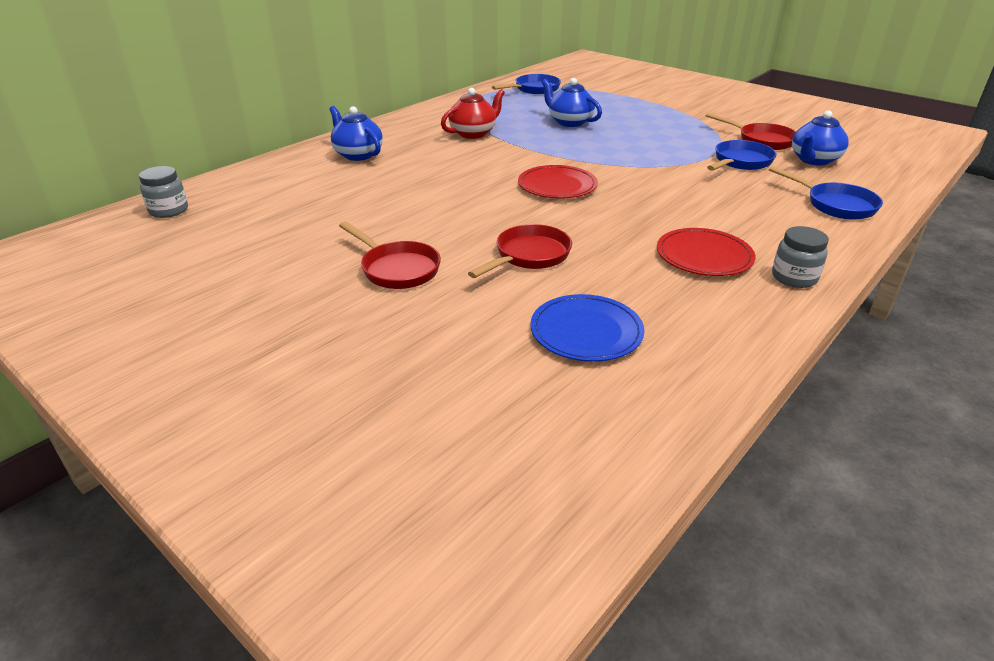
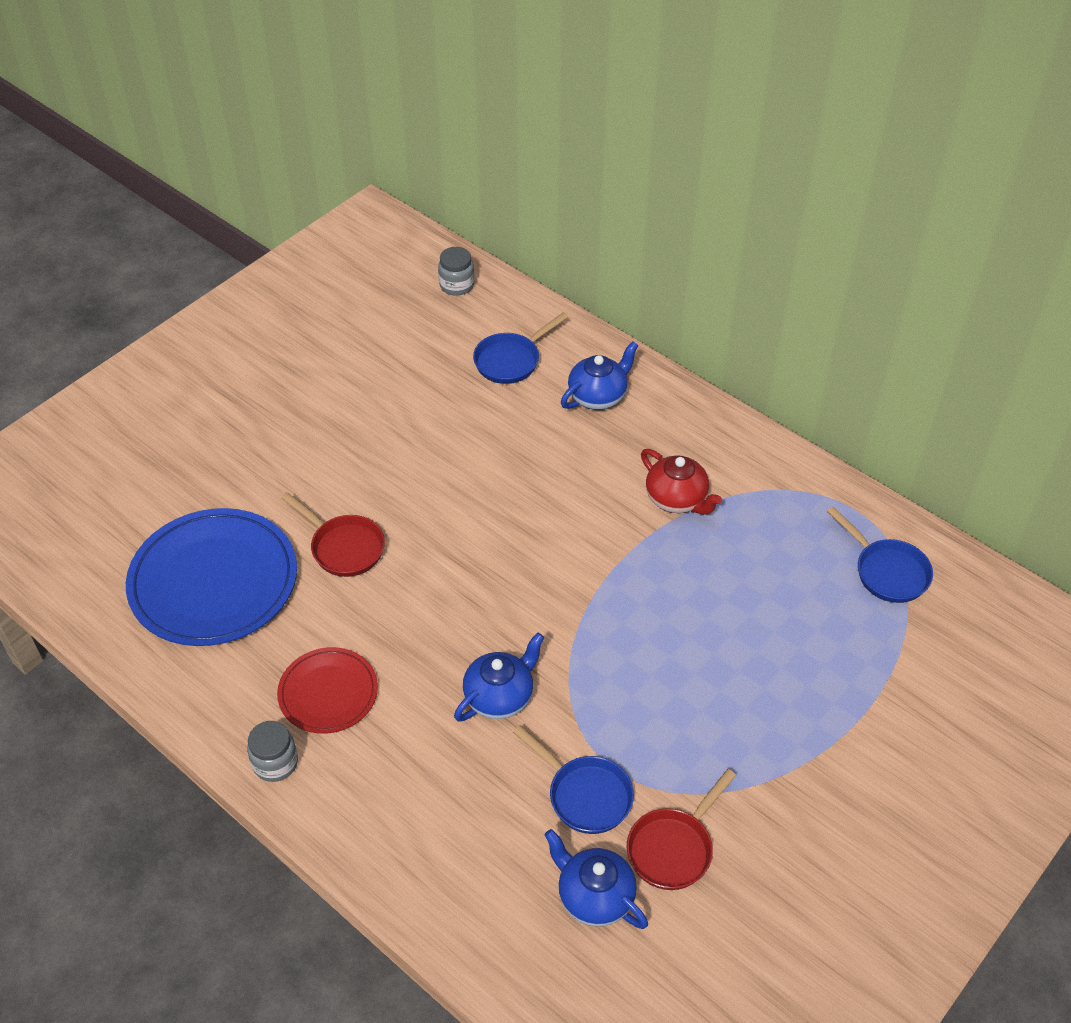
camera: 90 degrees right, 15 degrees up
(397, 269) = (331, 453): red pan -> none
(557, 185) = (507, 579): red plate -> none
(569, 122) = (732, 607): blue teapot -> blue teapot (499, 696)
(586, 331) = (213, 581): blue plate -> blue plate, size x1.79
(835, 205) = (442, 868): blue pan -> blue pan (511, 360)

